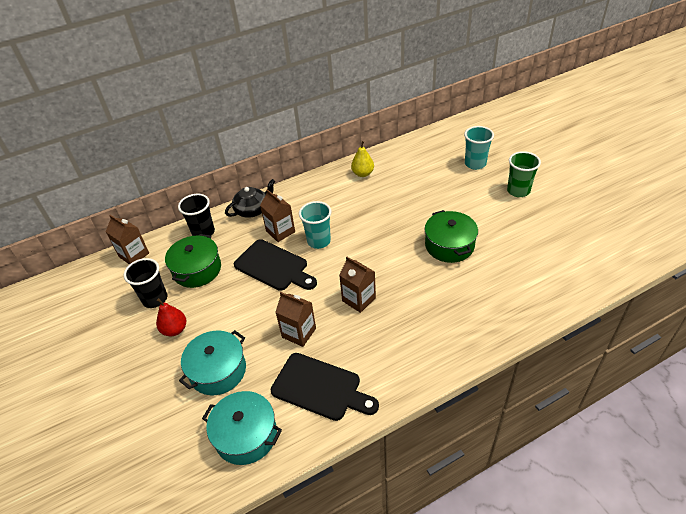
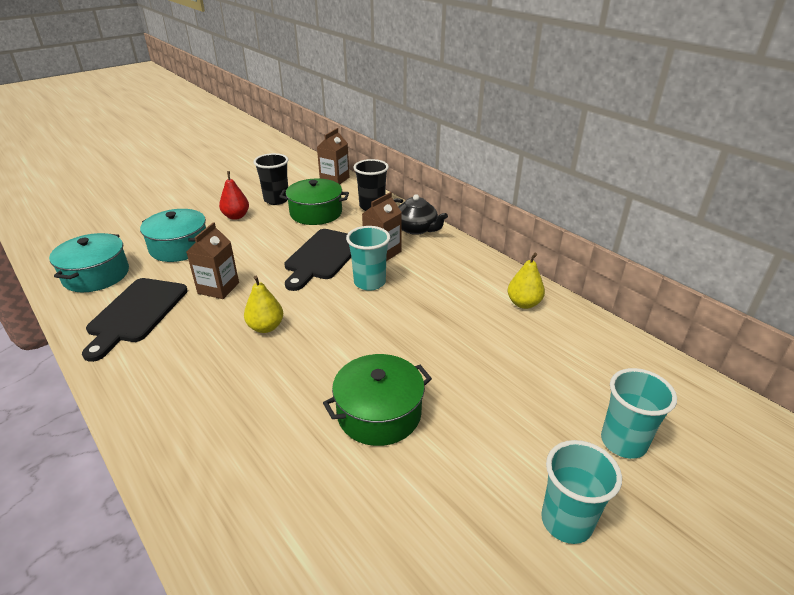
camera: 75 degrees right, 10 degrees down
(359, 299) = (266, 327): brown carton -> yellow pear
(518, 191) = (566, 521): green cup -> turquoise cup

